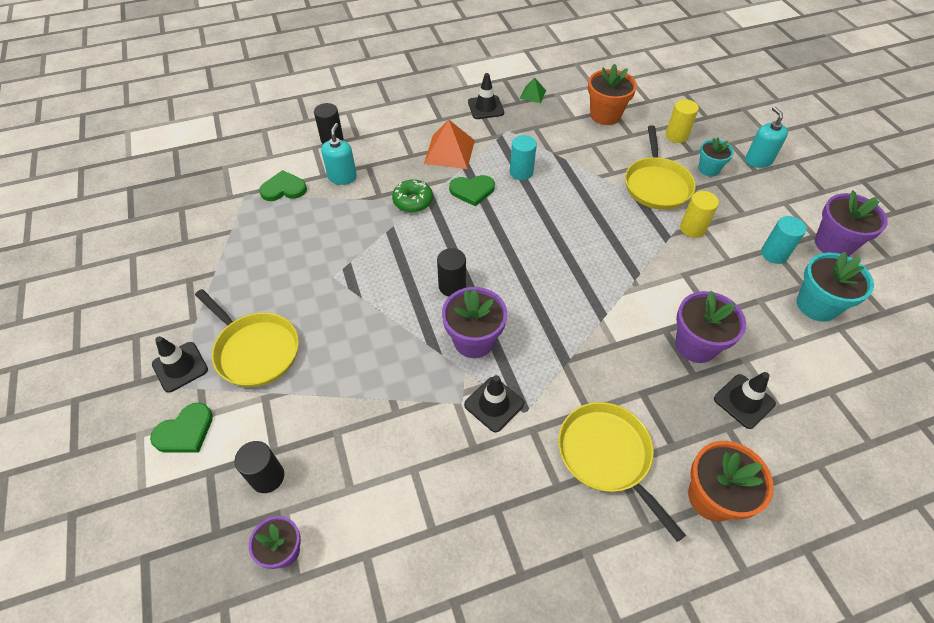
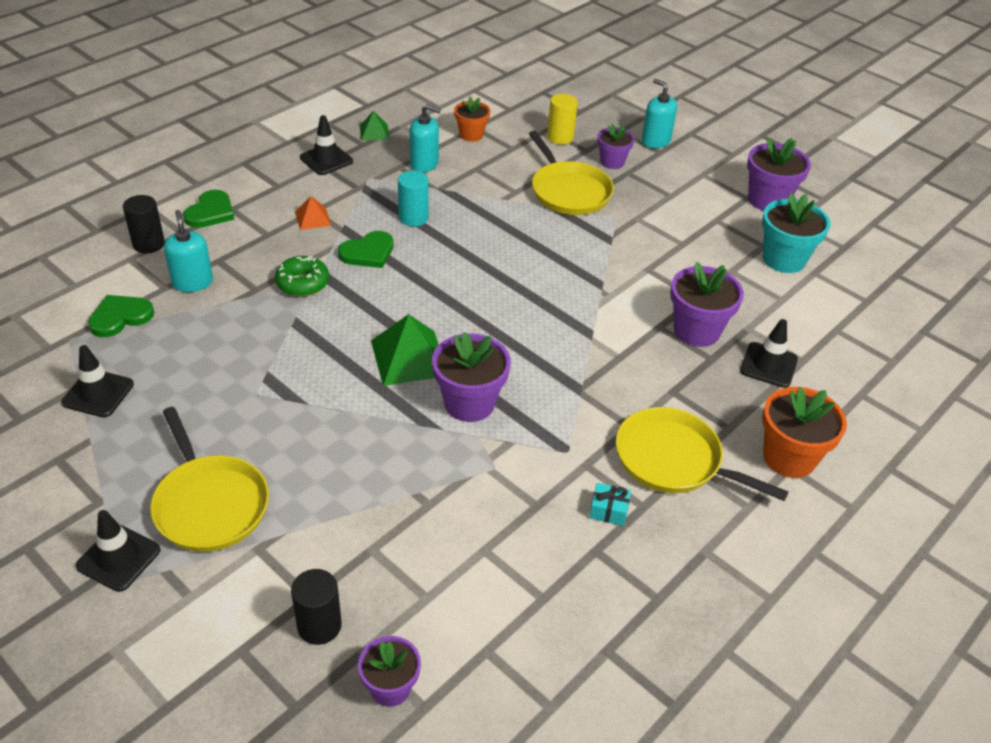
camera: 30 degrees left, 10 degrees down
(185, 431) = (178, 622): green heart -> green heart (210, 212)
(255, 350) = (210, 504): yellow pan -> yellow pan turned 45 degrees clockwise
(449, 151) = (313, 218): orange pyramid -> orange pyramid, size x0.54
(452, 286) = (409, 357): black cylinder -> green pyramid
(494, 404) = (531, 456): black traffic cone -> black traffic cone (98, 393)
(527, 478) = (608, 510): none -> turquoise gift
(555, 130) = (424, 164): none -> turquoise soap dispenser
(605, 115) = (471, 135): orange flower pot -> orange flower pot, size x0.63
(692, 228) = (630, 223): yellow cylinder -> none
(708, 169) = (612, 162): turquoise flower pot -> purple flower pot
(774, 254) = (720, 225): turquoise cylinder -> none

